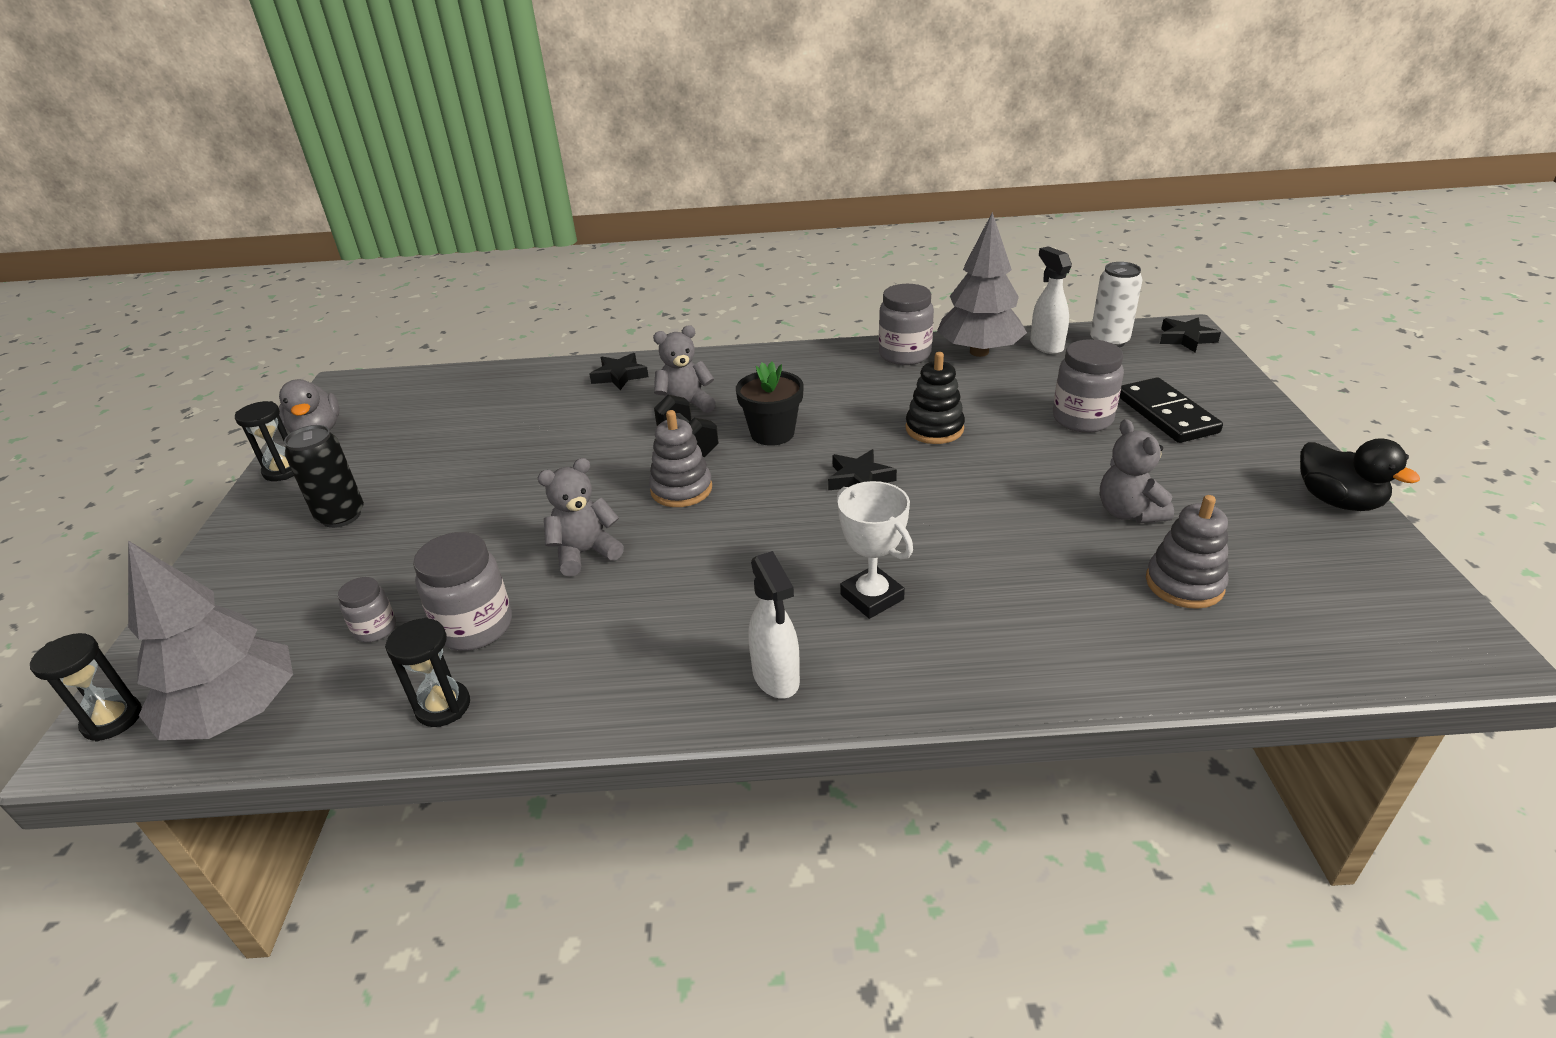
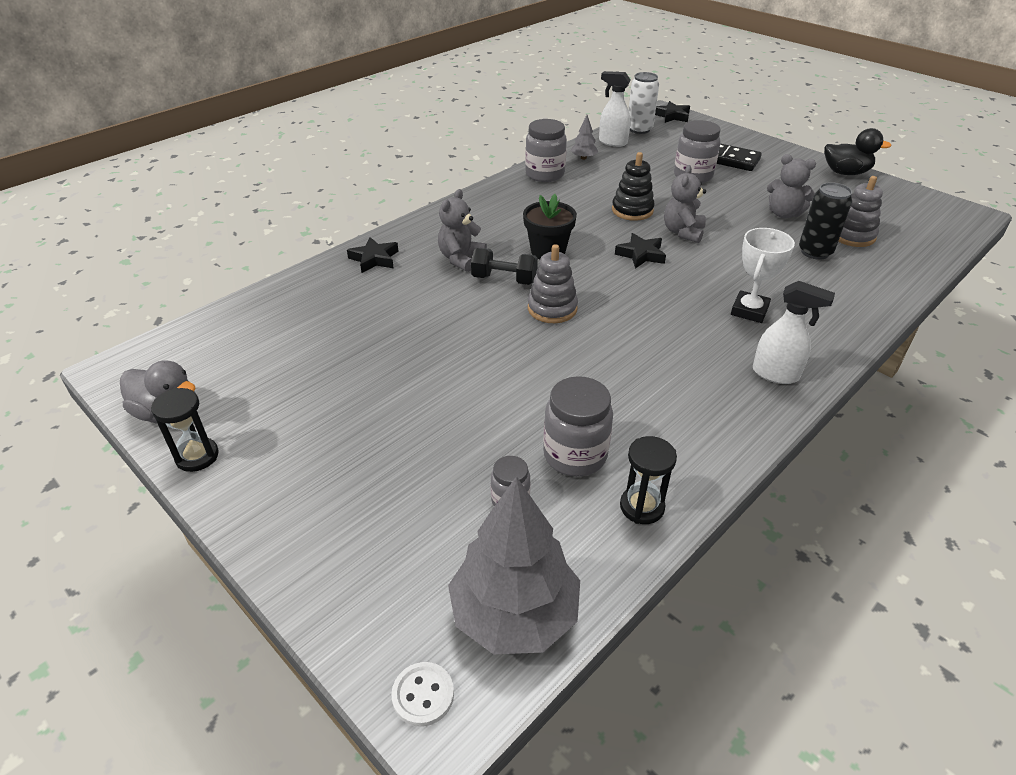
camera: 45 degrees left, 5 degrees up
(113, 720) = (423, 695): black hourglass -> white button
(341, 516) = (329, 455): black can -> black can (815, 252)
(585, 553) = (562, 375): grey teddy bear -> grey teddy bear (683, 232)
(872, 597) = (749, 311): white trophy -> white trophy turned 75 degrees counterclockwise
(979, 352) = (583, 158): grey tree -> grey tree, size x0.44

